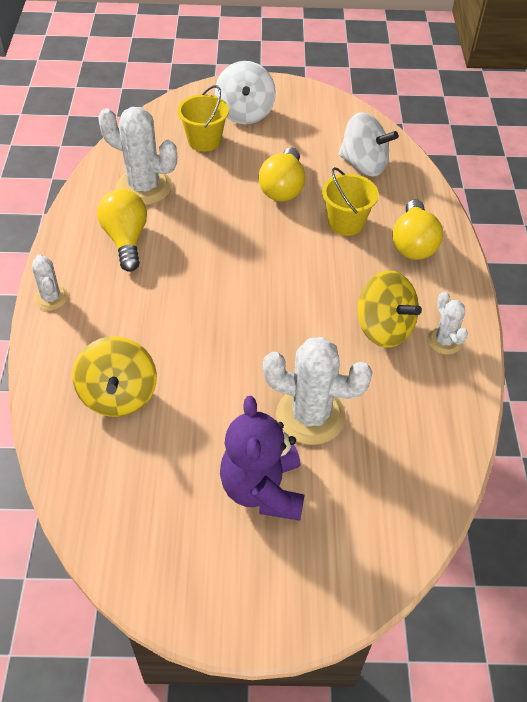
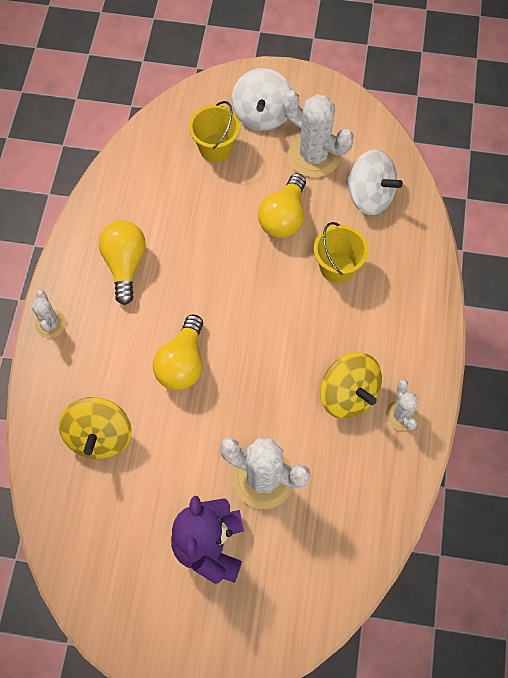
camera: 10 degrees right, 15 degrees up
(144, 187) = (149, 202): white cactus -> white cactus (313, 156)
(413, 244) = (397, 300): yellow light bulb -> yellow light bulb (182, 363)

